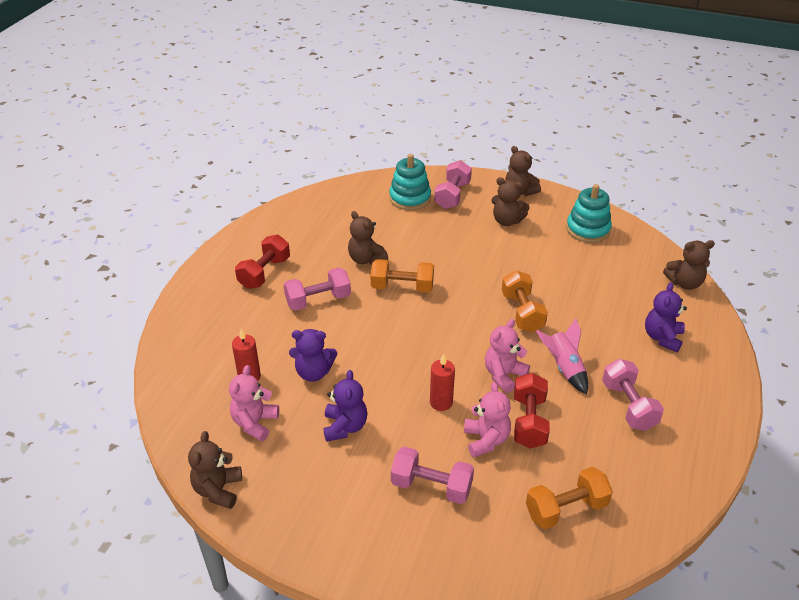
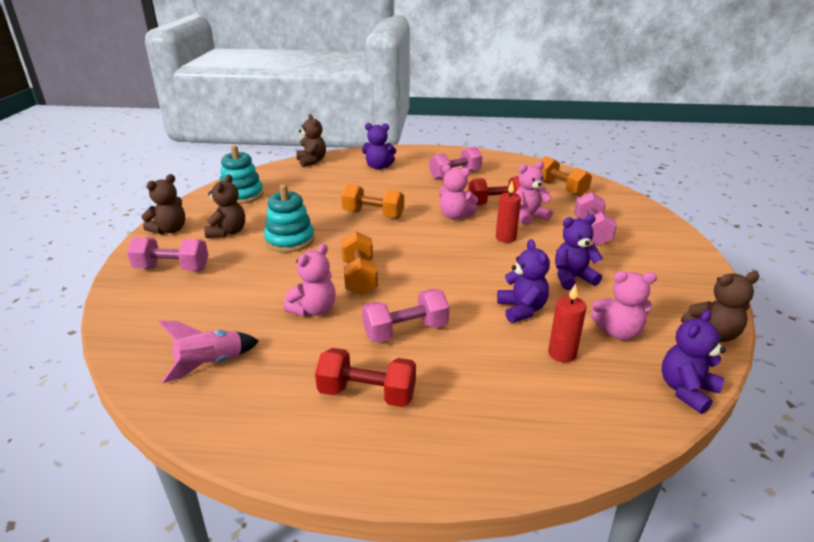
camera: 105 degrees left, 10 degrees down
(174, 431) = (686, 390): none -> purple teddy bear
(318, 300) = (405, 331): pink dumbbell -> pink dumbbell turned 75 degrees counterclockwise
(366, 259) = (314, 310): brown teddy bear -> pink teddy bear
(410, 198) = (174, 298): turquoise stacking toy -> turquoise stacking toy (290, 240)
(522, 312) = (373, 215): orange dumbbell -> orange dumbbell turned 45 degrees clockwise
(564, 368) = (431, 195): pink rocket -> pink rocket (211, 364)

